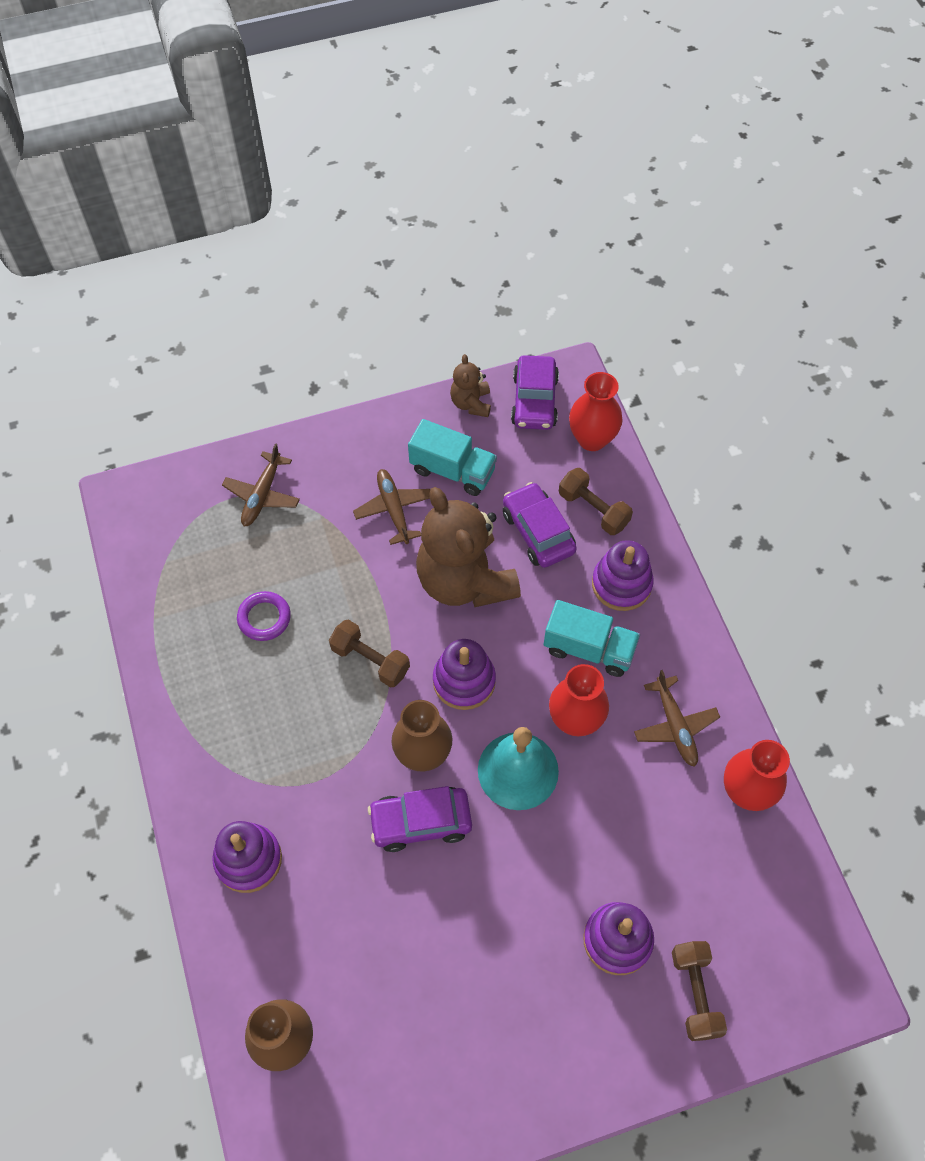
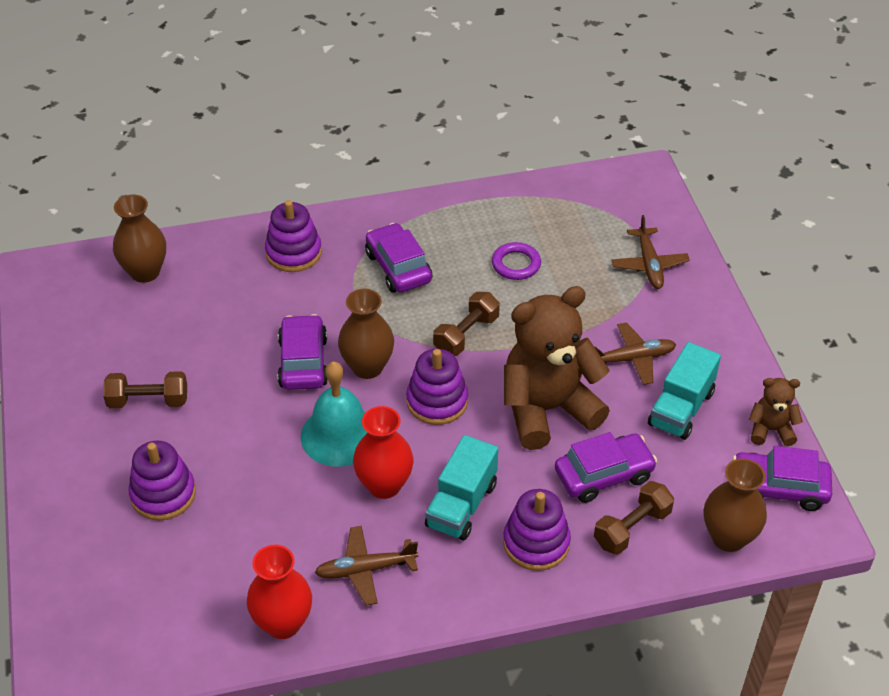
camera: 95 degrees right, 15 degrees down
(262, 495) = (649, 264): brown plane -> brown plane turned 120 degrees counterclockwise
(271, 738) = (398, 267): none -> purple car
(592, 439) = (728, 537): red vase -> brown vase
(695, 993) = (99, 548): brown dumbbell -> brown dumbbell (148, 401)

